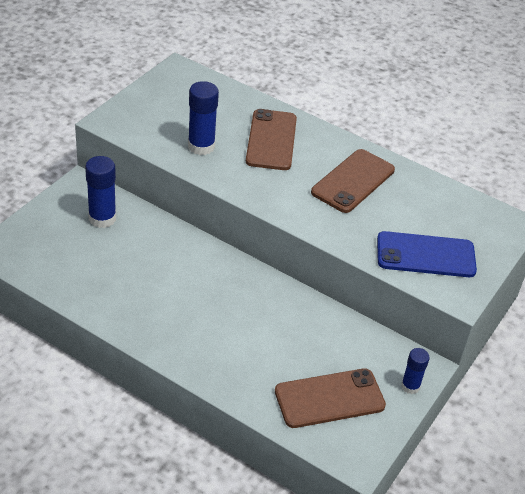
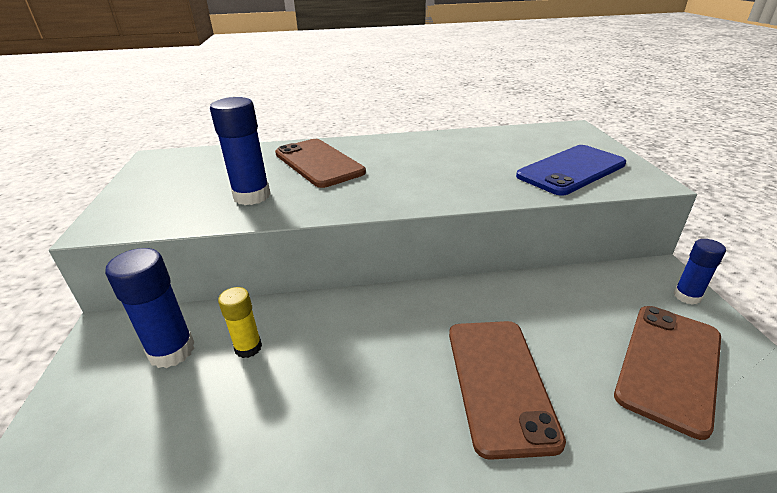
camera: 35 degrees left, 10 degrees down
(137, 241) = (248, 348): none -> yellow glue stick
(353, 181) = (431, 156): brown phone -> brown phone (499, 382)

